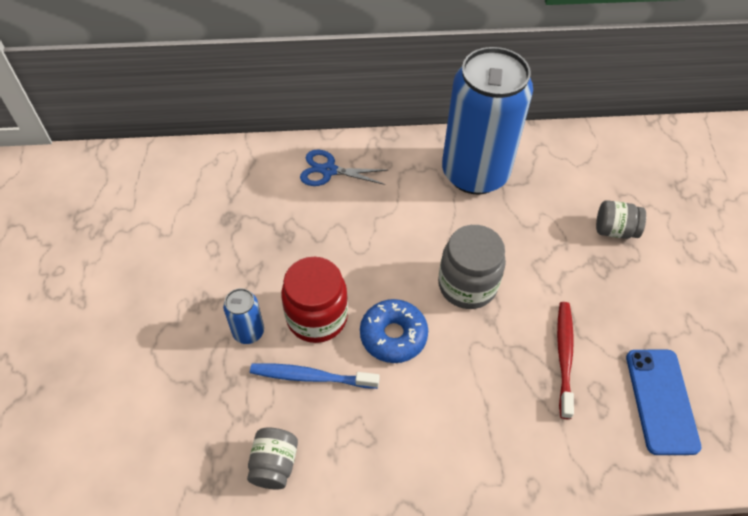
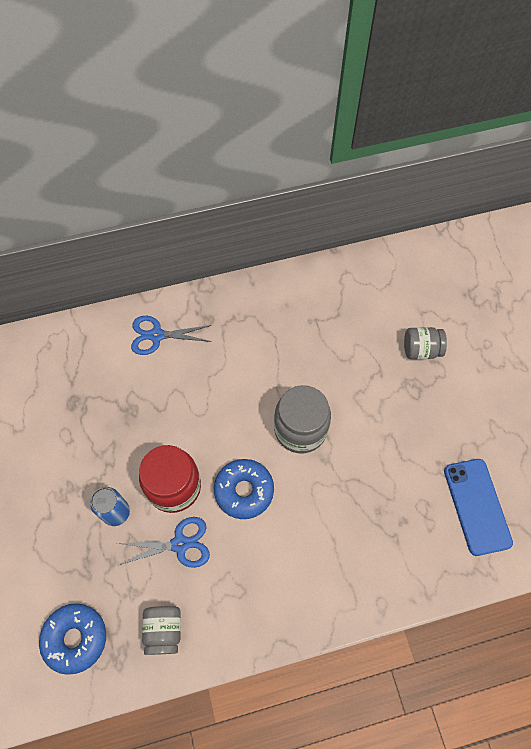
camera: 10 degrees left, 10 degrees up
(174, 453) = (75, 638): none -> blue donut
(311, 377) = (180, 544): blue toothbrush -> blue scissors
(475, 173) = (290, 314): blue can -> none
(564, 356) = (392, 481): red toothbrush -> none

